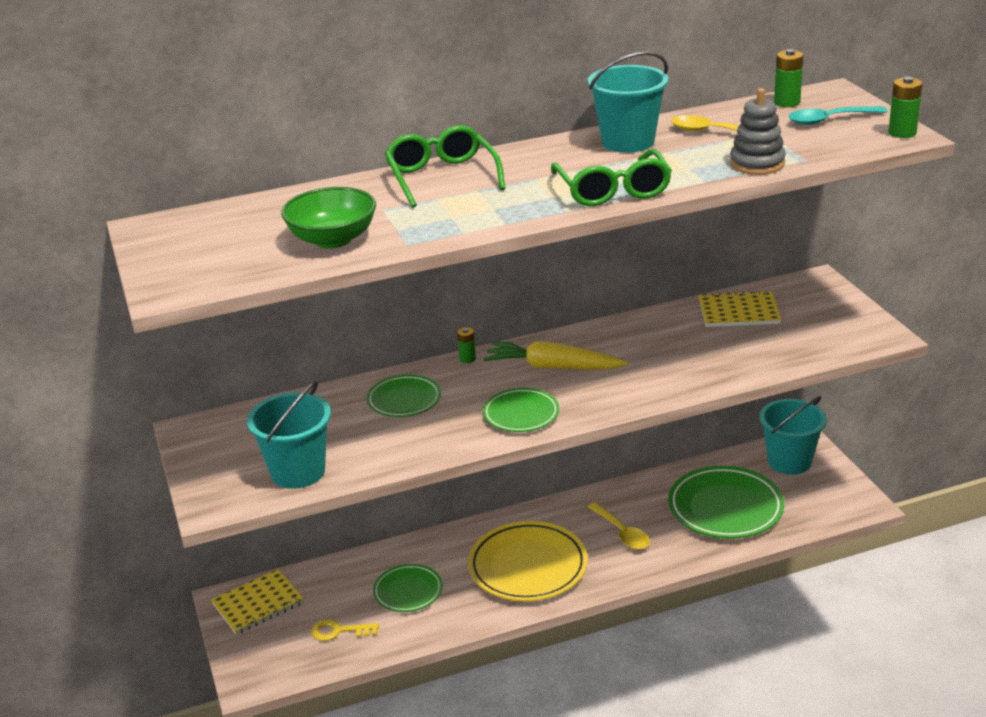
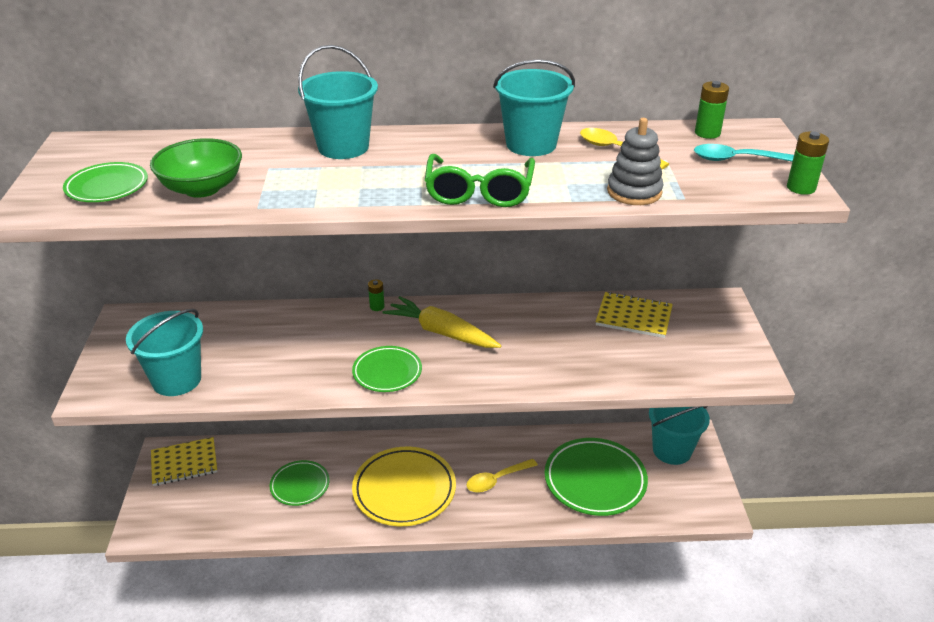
camera: 15 degrees right, 5 degrees up
(339, 631) = (229, 506): yellow key -> none
(404, 400) = (302, 333): green plate -> green plate (107, 187)
(442, 178) = (343, 147): green glasses -> turquoise bucket
(622, 533) = (496, 480): yellow spoon -> yellow spoon turned 75 degrees clockwise

